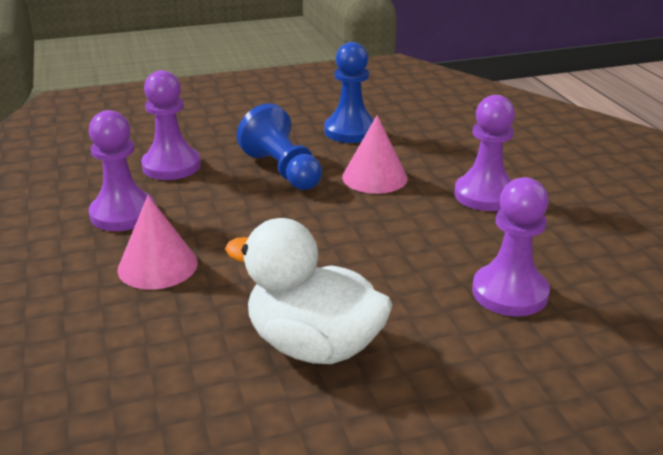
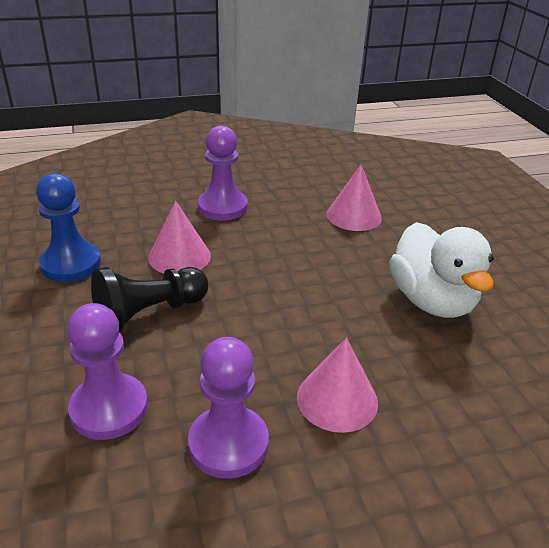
camera: 90 degrees left, 5 degrees up
(282, 170) = (149, 313): blue pawn -> black pawn
(313, 345) = (431, 301): white duck -> white duck turned 45 degrees counterclockwise
(509, 293) = (354, 216): purple pawn -> pink cone

